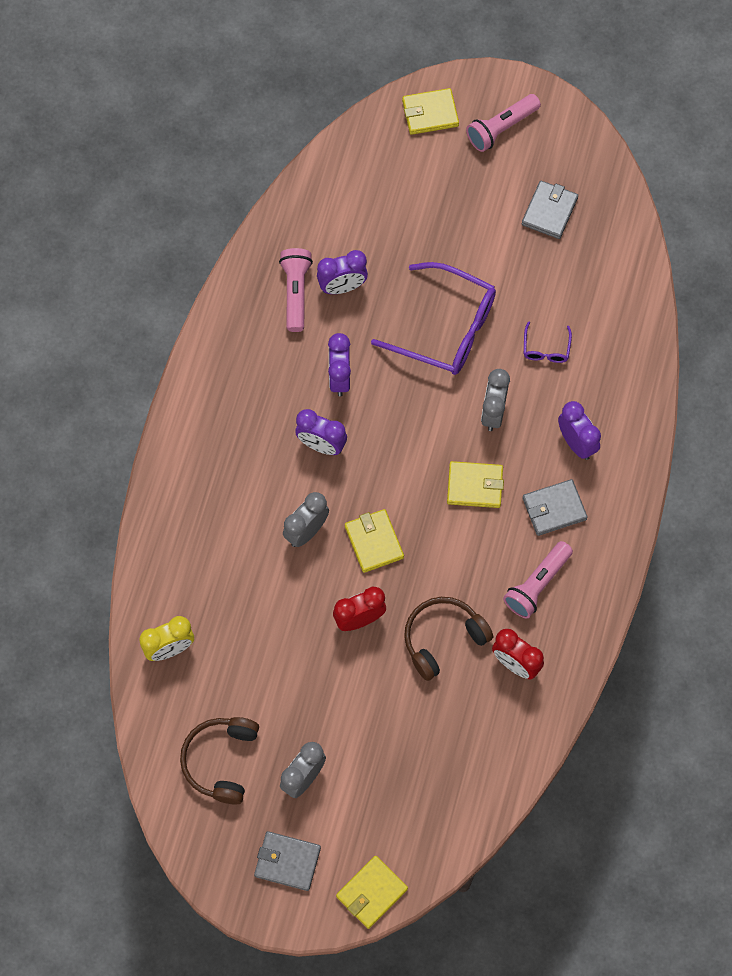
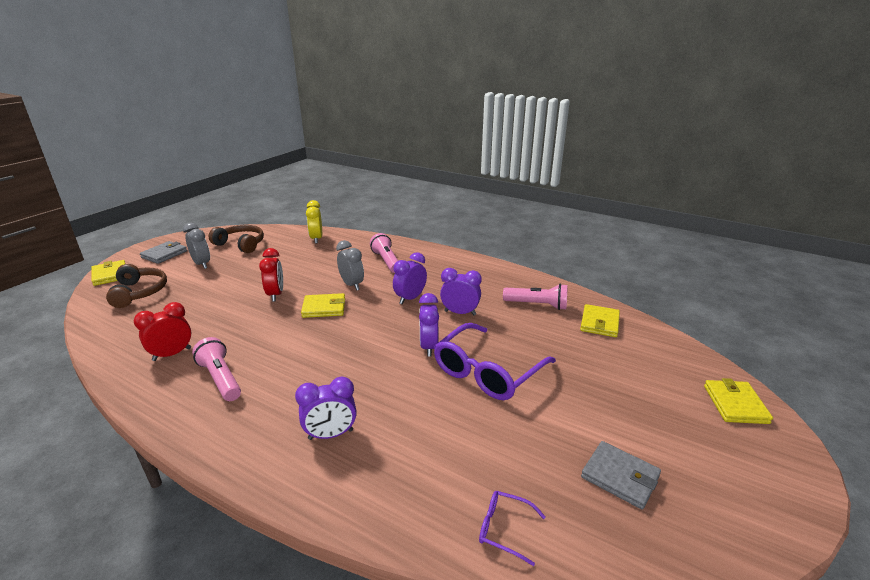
camera: 105 degrees right, 40 degrees down
(342, 287) = (539, 325): purple clock -> purple clock (429, 347)
(443, 638) = (228, 324): brown headphones -> brown headphones (139, 292)
(475, 486) = (332, 361): yellow wallet -> yellow wallet (599, 323)
(493, 413) = (393, 384): grey clock -> none
(501, 128) = (733, 457): pink flashlight -> pink flashlight (386, 261)
(546, 348) = (445, 435): purple glasses -> purple glasses (505, 529)
(554, 509) = (277, 404): grey wallet -> none

